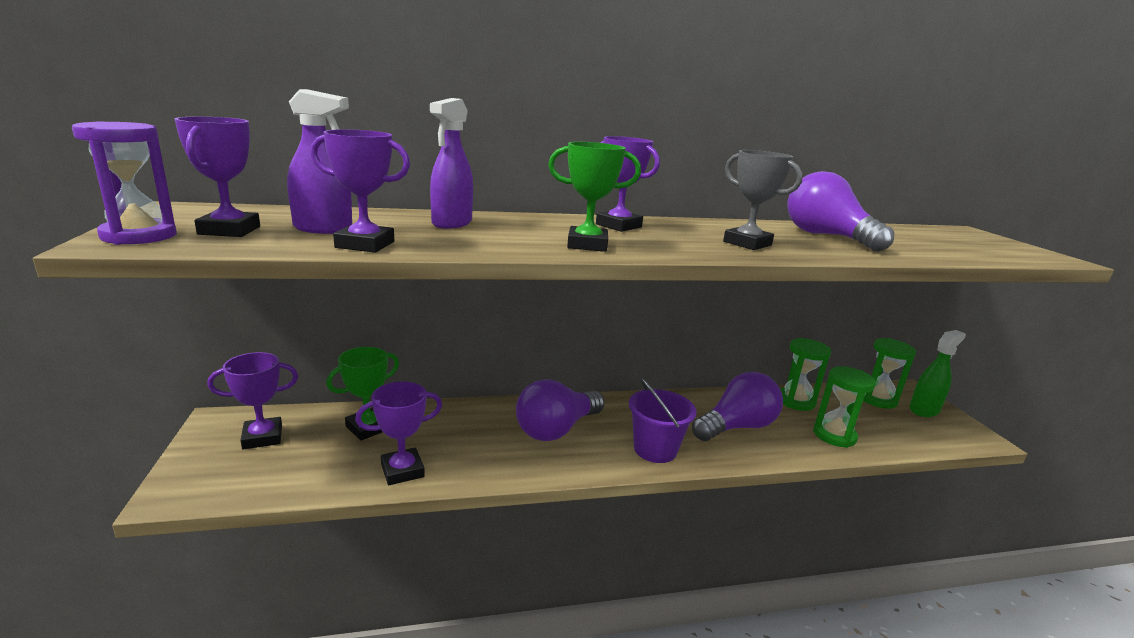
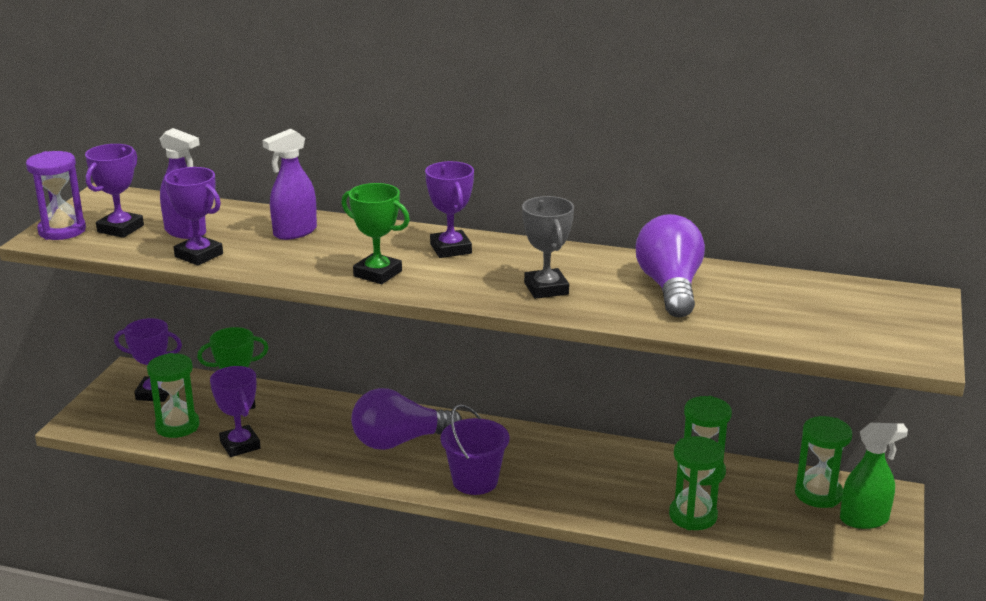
camera: 30 degrees right, 5 degrees up
(313, 467) = (177, 426): none -> green hourglass
(402, 471) = (240, 445): purple trophy -> purple trophy turned 60 degrees clockwise
(737, 427) = (590, 481): purple light bulb -> none

